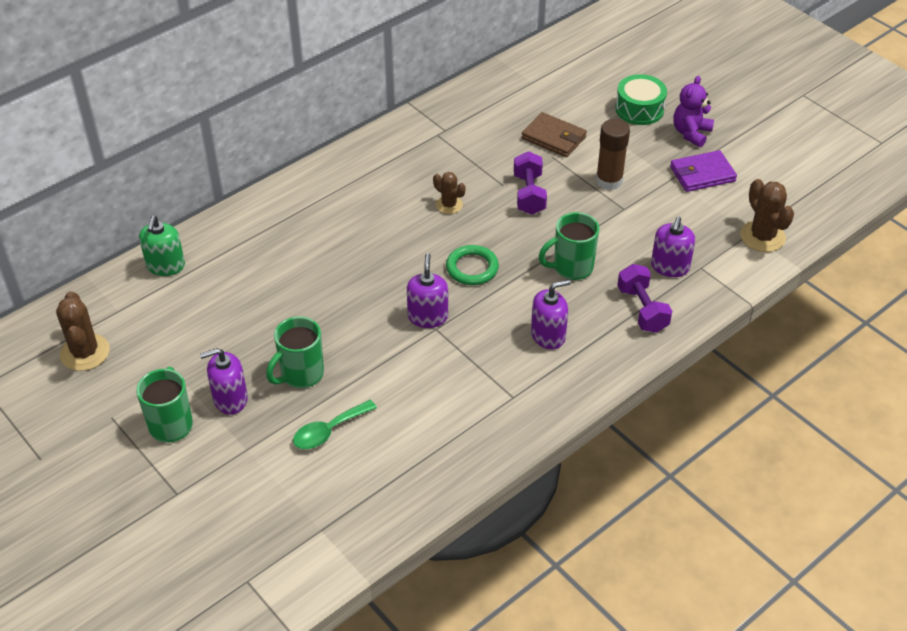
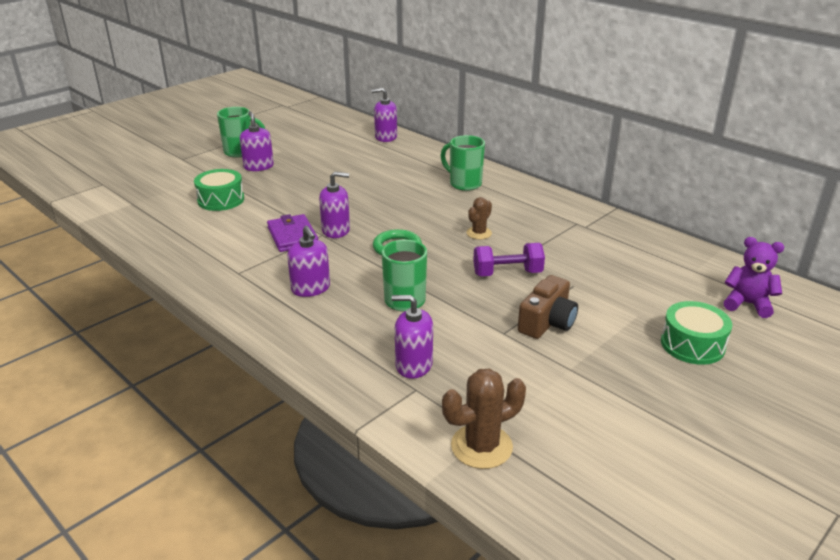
camera: 85 degrees right, 15 degrees down
(85, 352) = (306, 124): brown cactus -> none
(165, 266) = (386, 137): green soap dispenser -> purple soap dispenser
(300, 375) = (277, 187): green mug -> green mug (464, 184)
(328, 431) = (221, 200): green spoon -> green drum
(553, 138) = (605, 286): brown wallet -> none
(609, 181) = (547, 322): brown glue stick -> brown camera
(642, 309) = (345, 345): purple dumbbell -> none
(691, 133) = (668, 387): purple teddy bear -> purple teddy bear (747, 304)
(702, 174) = (588, 395): purple wallet -> purple wallet (292, 236)

